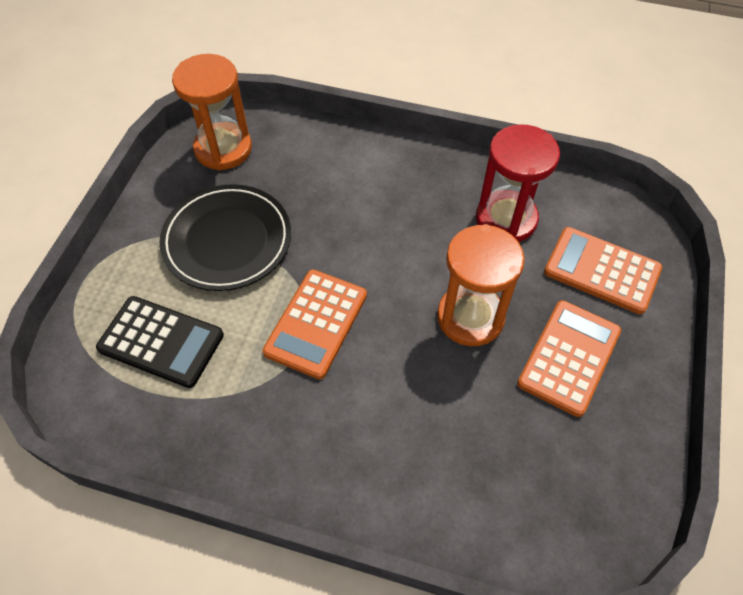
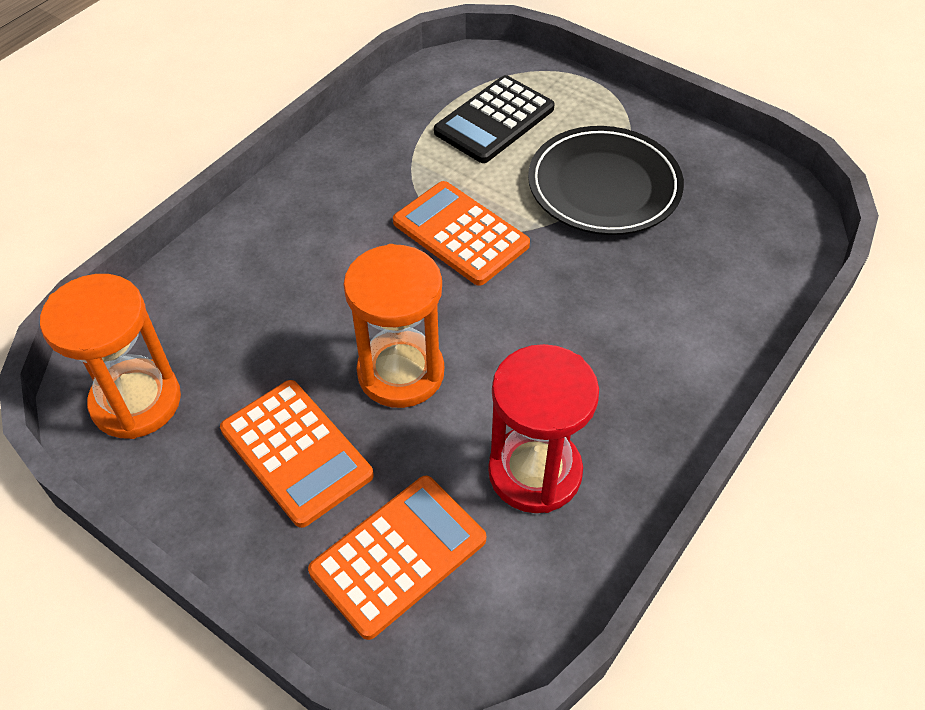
camera: 110 degrees right, 5 degrees down
(223, 149) = (755, 208): orange hourglass -> orange hourglass (136, 401)

